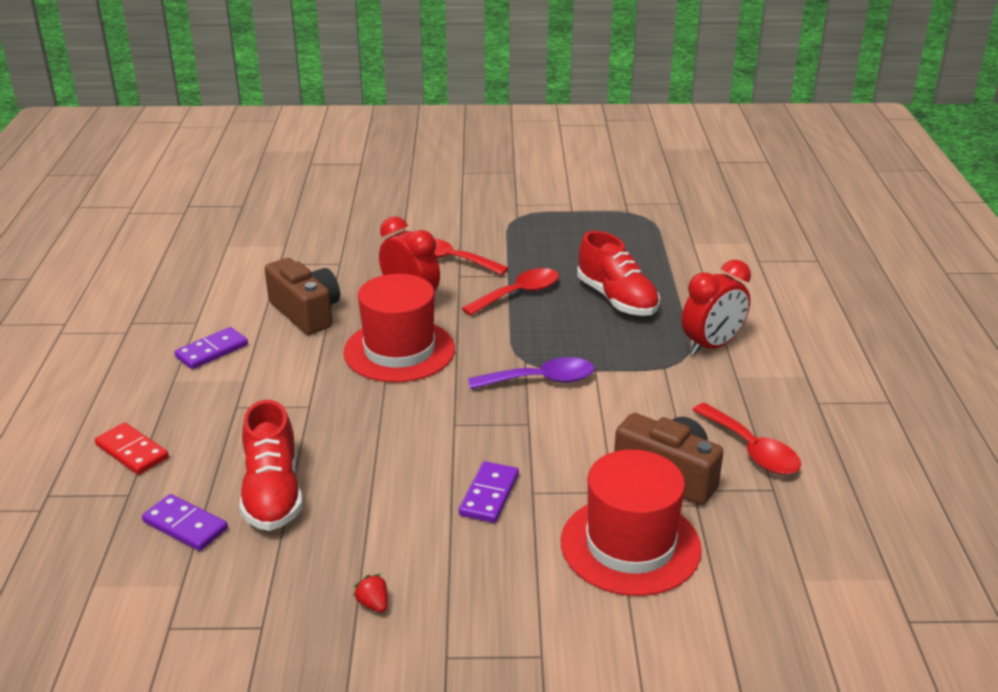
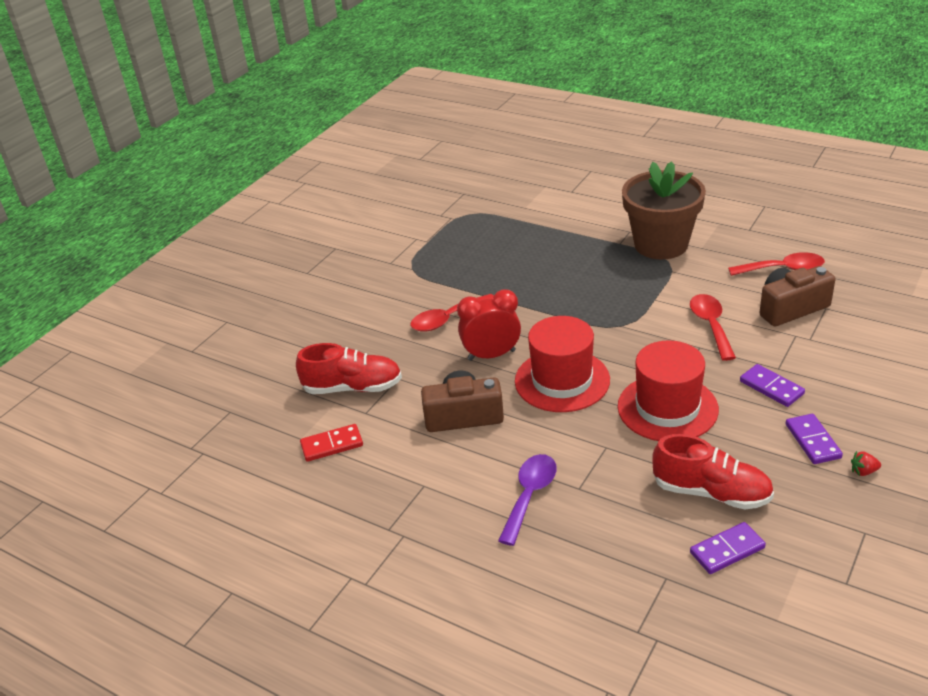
camera: 55 degrees left, 5 degrees up
(132, 451) = (605, 564): red domino -> red domino (332, 445)
(212, 351) = (482, 485): purple domino -> purple domino (813, 441)
(518, 294) = (528, 301): red spoon -> red spoon (711, 325)
(541, 380) = (651, 325): purple spoon -> purple spoon (529, 495)
(617, 299) = (572, 262): red shoe -> red shoe (353, 387)
(630, 545) = (853, 345): red hat -> red hat (667, 408)
(712, 346) = (661, 244): red clock -> brown flower pot

